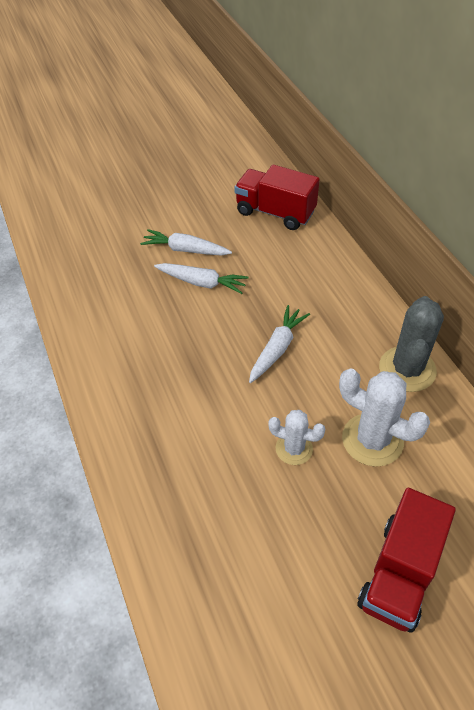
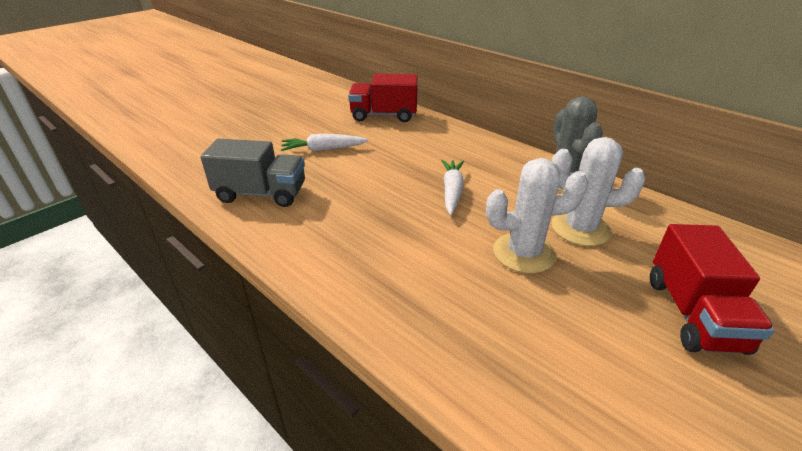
camera: 25 degrees left, 15 degrees down
(101, 295) = (261, 194): none -> grey truck
(202, 283) = (353, 166): white carrot -> none
(294, 449) = (524, 253): white cactus -> white cactus, size x1.65

